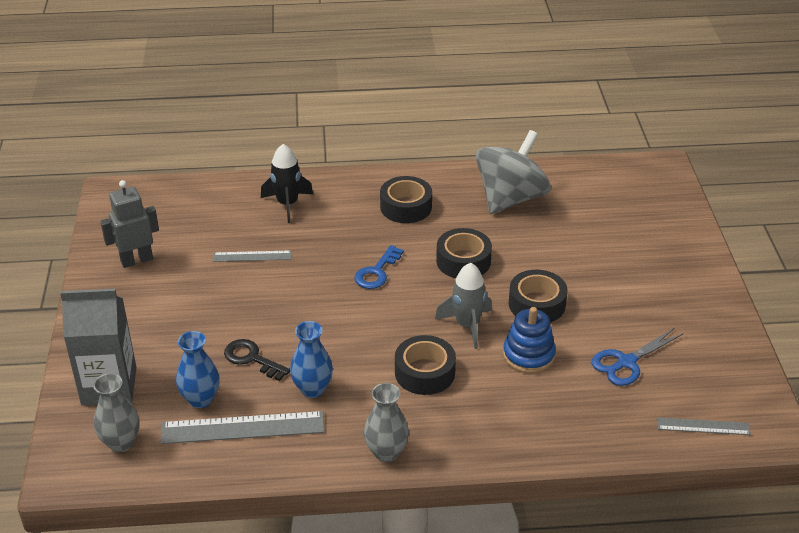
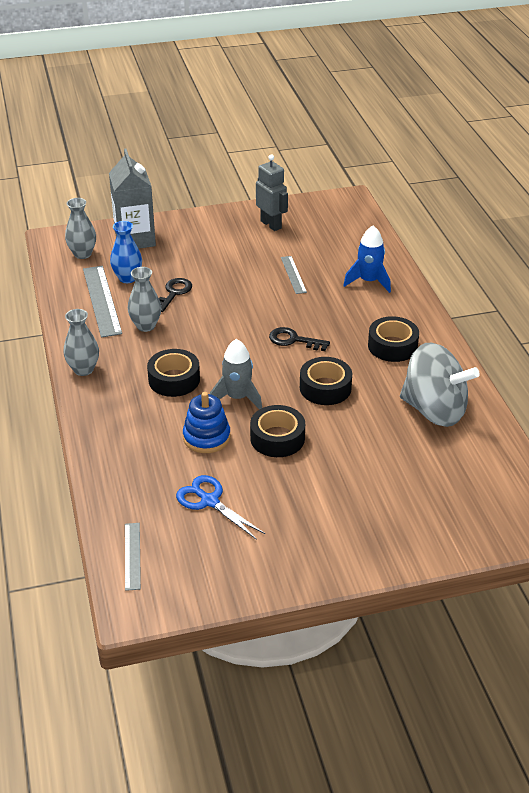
camera: 80 degrees right, 0 degrees up
(287, 204) = (368, 281): black rocket -> blue rocket
(312, 389) = (146, 326): blue vase -> grey vase
(376, 272) = (293, 340): blue key -> black key

